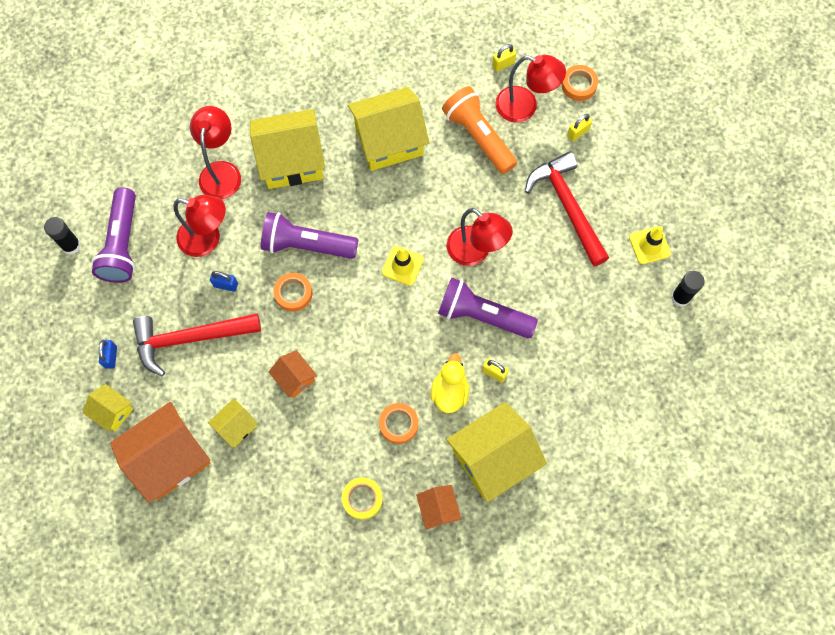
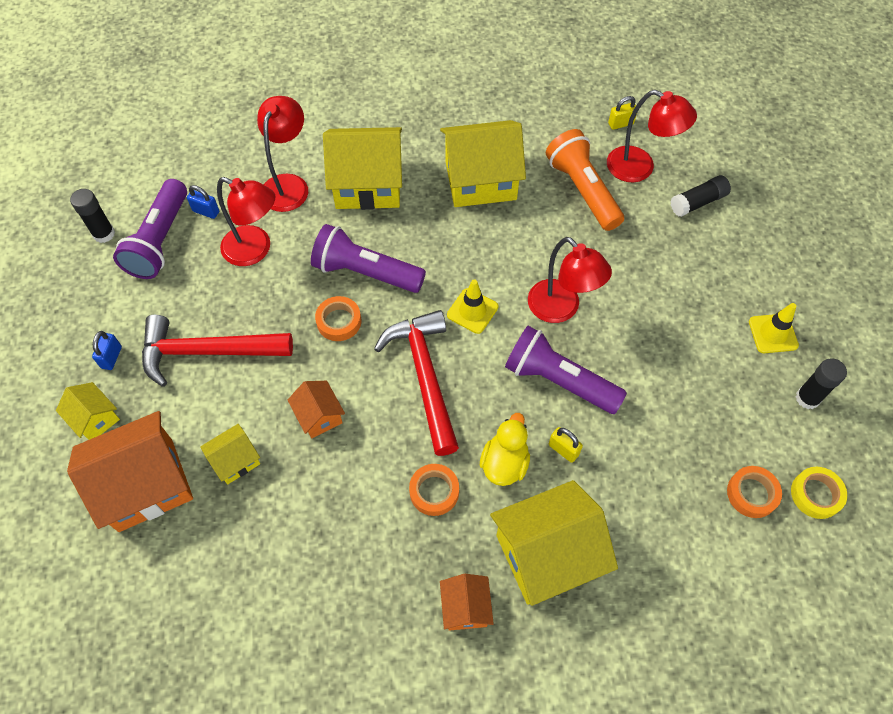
camera: 10 degrees right, 10 degrees down
(226, 285) = (263, 300): blue padlock -> blue padlock (206, 211)
(362, 499) = (371, 577): yellow tape -> yellow tape (816, 494)
(567, 206) = (677, 277): red hammer -> red hammer (425, 376)
(578, 133) = (698, 202): yellow padlock -> black glue stick
(579, 85) = (704, 155): orange tape -> orange tape (752, 494)

